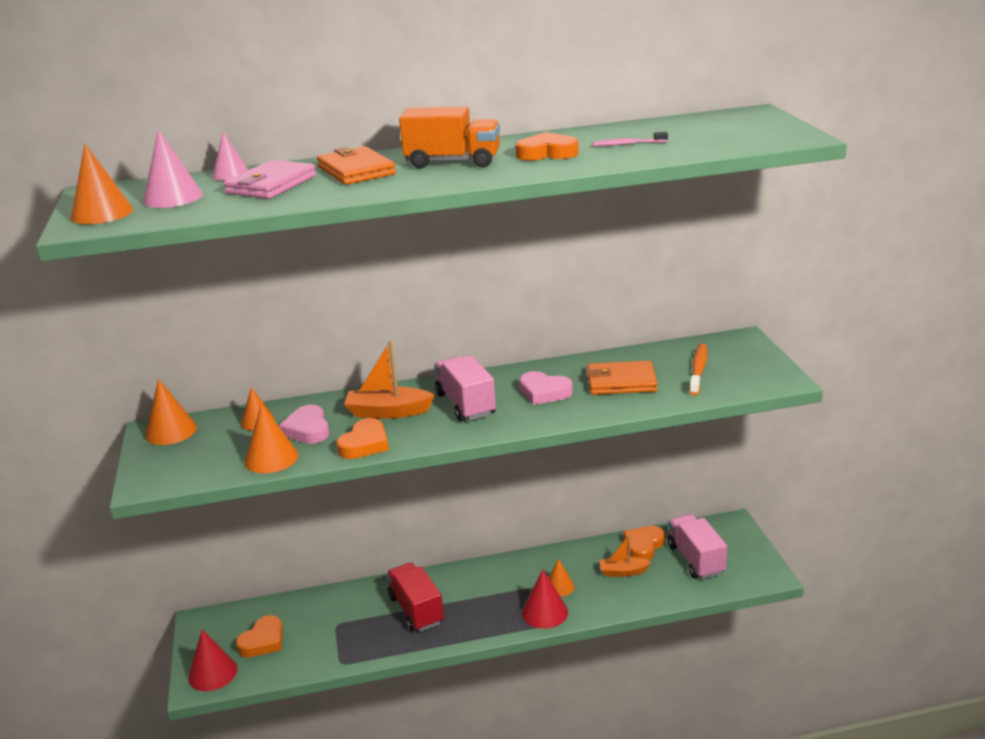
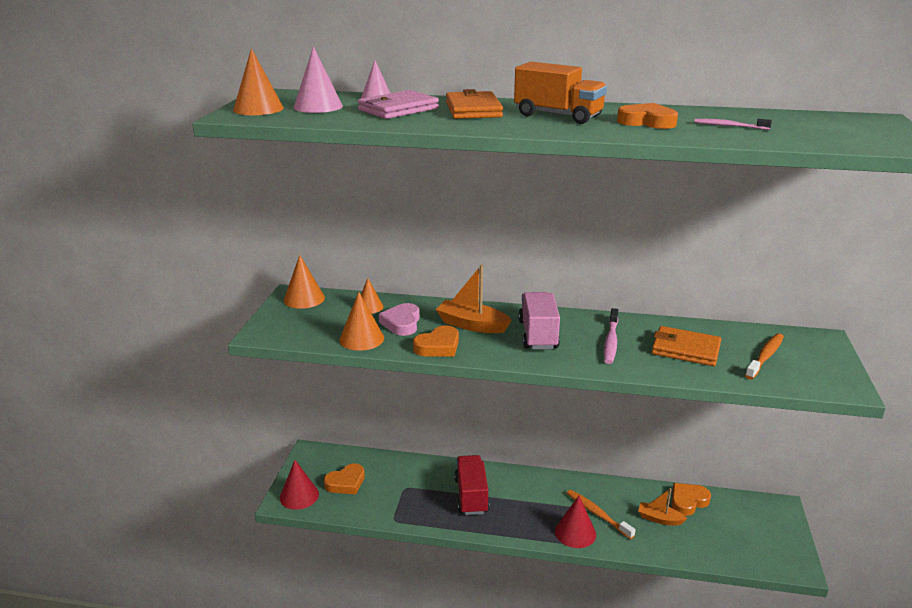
camera: 20 degrees right, 0 degrees up
(544, 392) = (611, 341): pink heart -> pink toothbrush
(559, 586) = (597, 514): orange cone -> orange toothbrush
(695, 559) = (731, 529): pink truck -> none

